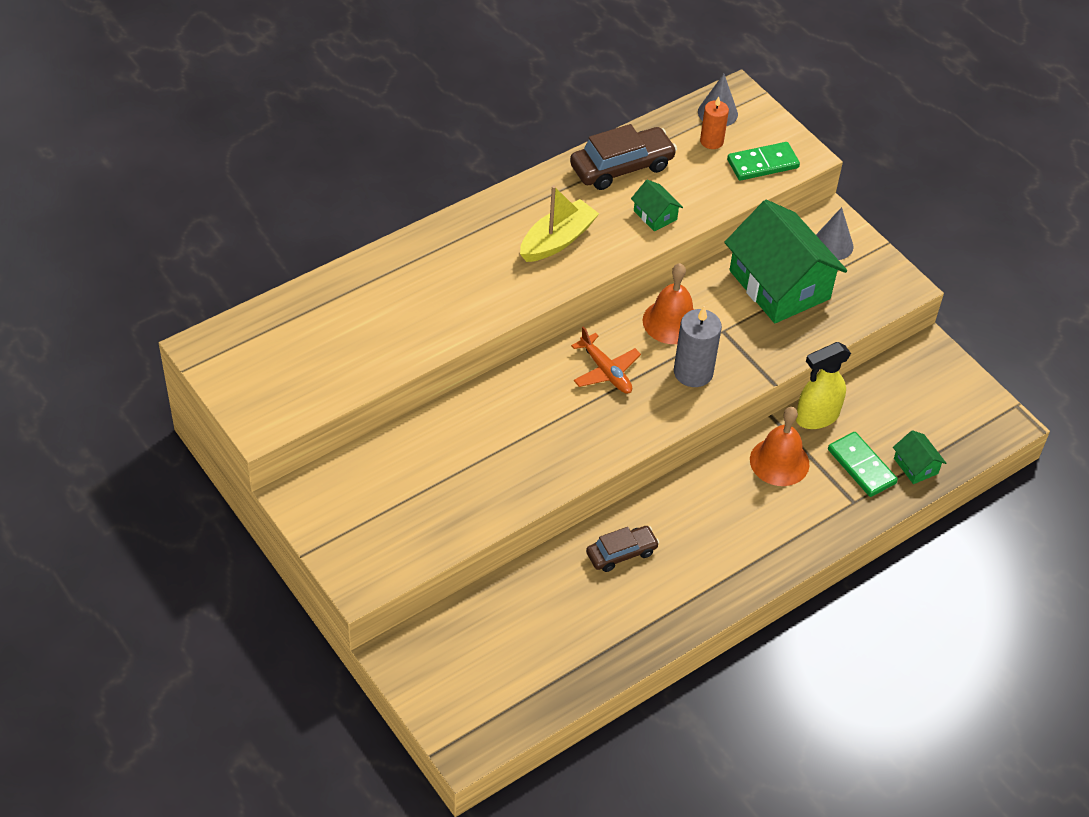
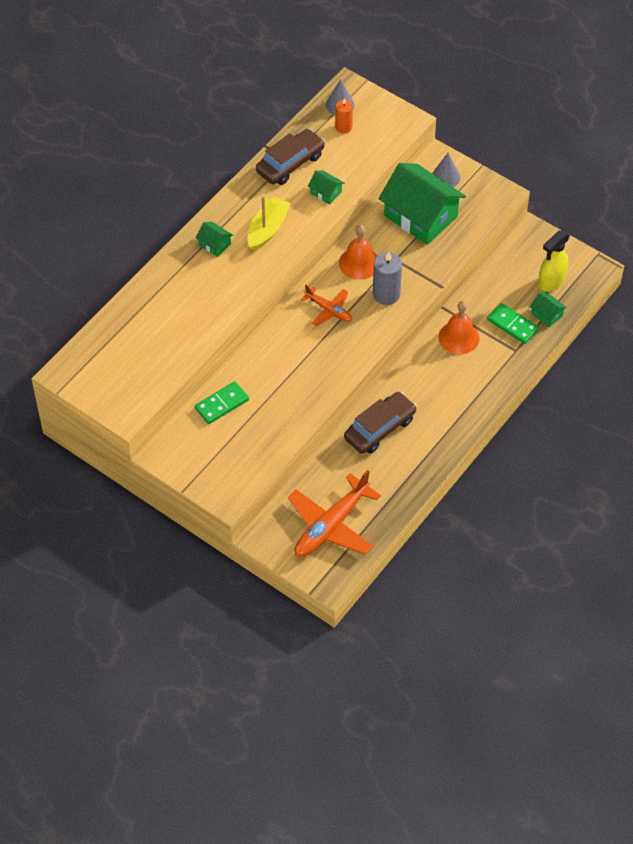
camera: 15 degrees left, 5 degrees up
(478, 240) = (215, 244): none -> green house
(500, 668) = (331, 525): none -> orange plane
(621, 553) = (380, 428): brown car -> brown car, size x1.62
(762, 164) = (384, 134): green domino -> green domino (222, 404)
(816, 417) = (472, 300): yellow spray bottle -> yellow spray bottle (551, 281)

